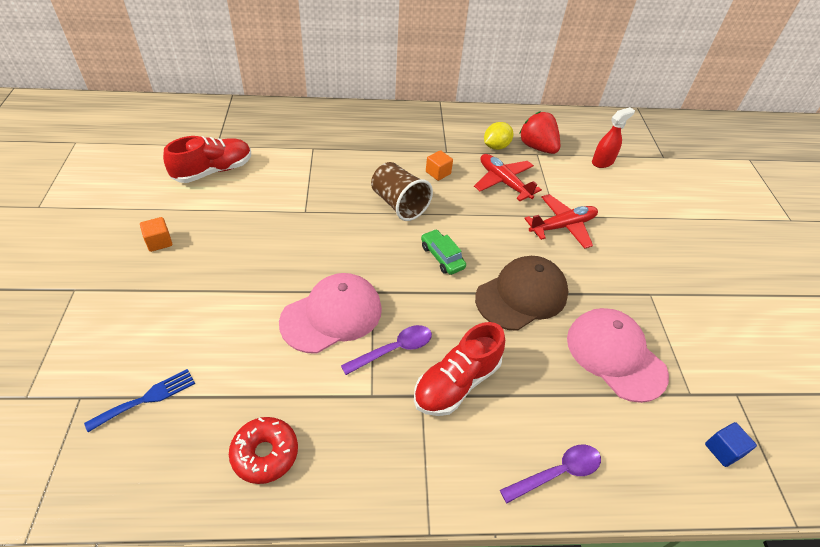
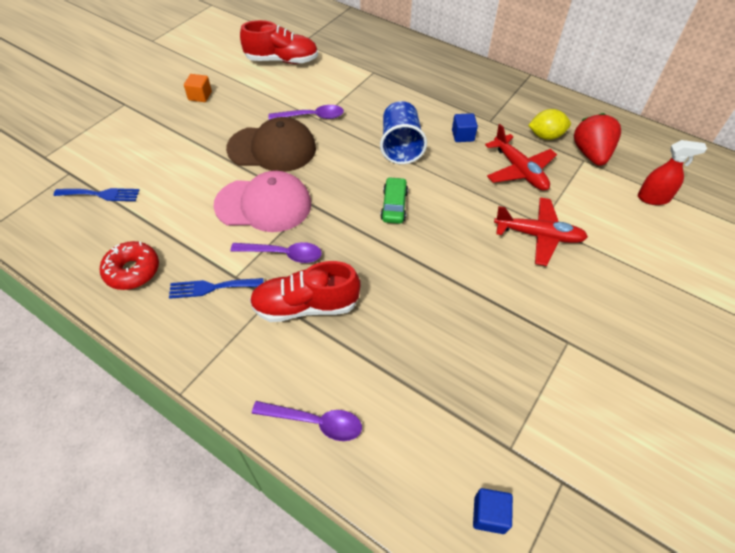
camera: 40 degrees right, 5 degrees up
(296, 212) = (312, 116): none -> purple spoon
(360, 419) = (212, 287): none -> blue fork
(399, 204) = (400, 146): brown cup -> blue cup
(438, 173) = (462, 136): orange cube -> blue cube
(503, 182) = (519, 170): red plane -> red plane turned 150 degrees clockwise
(522, 295) = (433, 272): brown cap -> brown cap (272, 148)
(615, 355) = (469, 370): pink cap -> none

